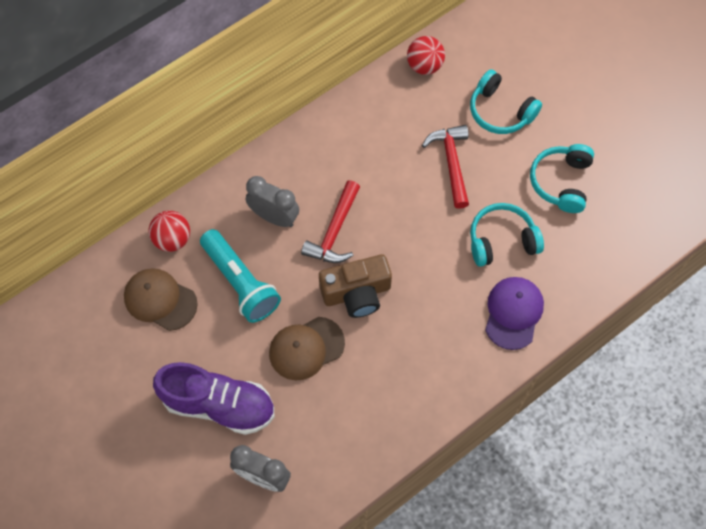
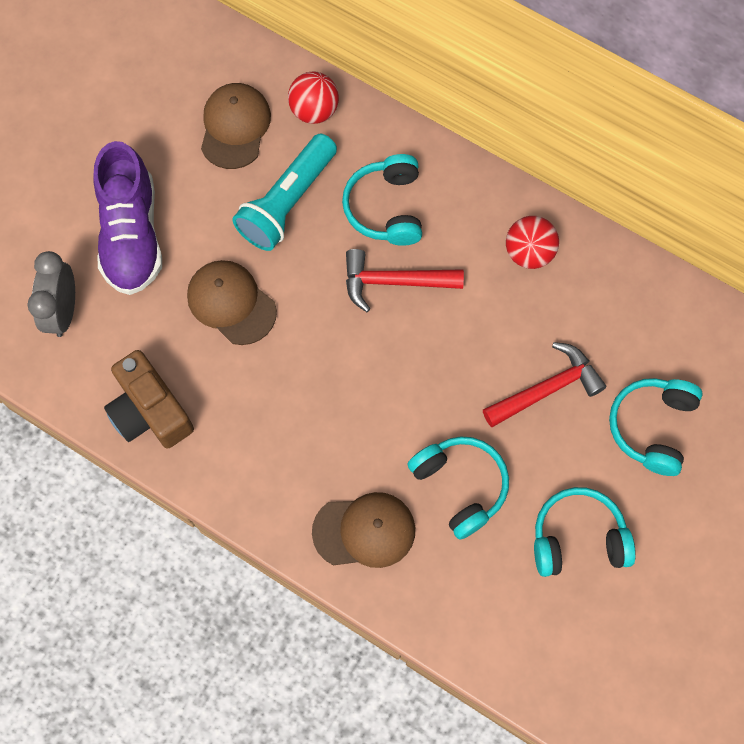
camera: 70 degrees right, 5 degrees up
(274, 217) = (386, 208): grey clock -> turquoise headphones
(356, 293) = (322, 335): brown camera -> brown camera (150, 411)
(424, 66) = (678, 309): red ball -> red ball (529, 253)
(513, 313) = (364, 531): purple cap -> brown cap

